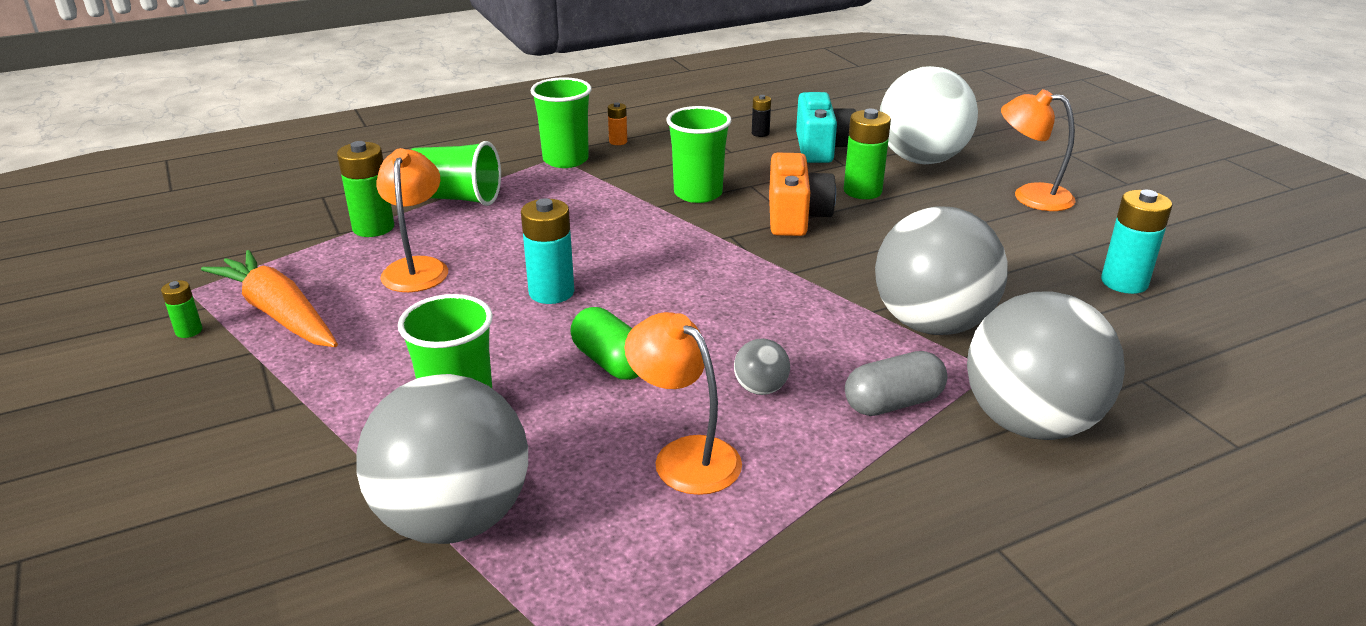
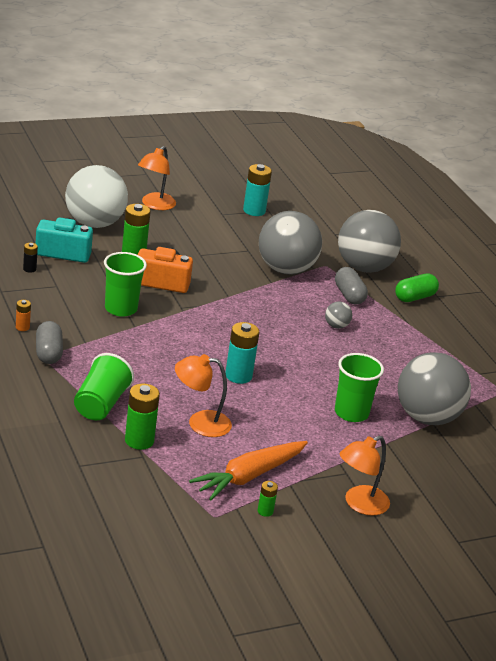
camera: 90 degrees left, 0 degrees up
(565, 160) = (48, 353): green cup -> grey capsule
(611, 362) = (311, 364): green capsule -> green capsule (414, 297)
(684, 456) = (385, 354): orange lamp -> orange lamp (359, 504)

